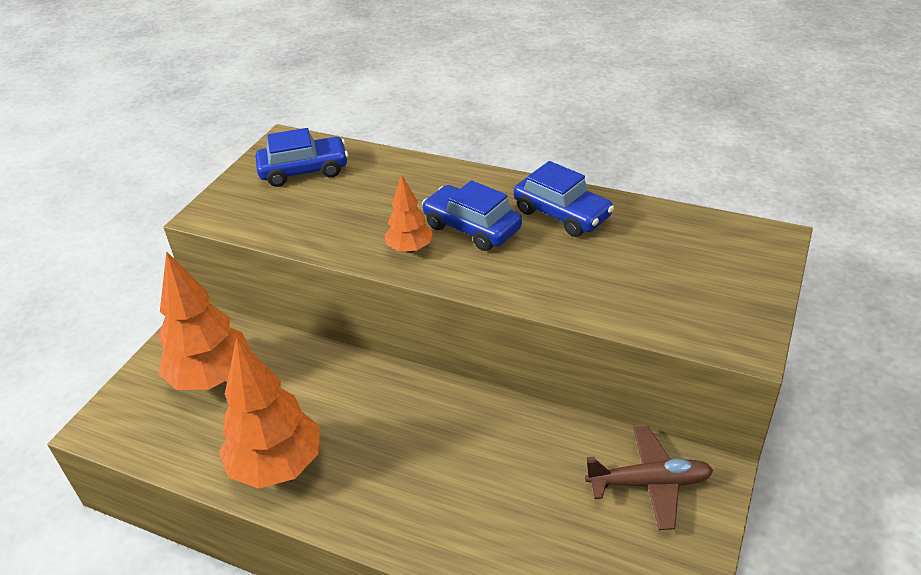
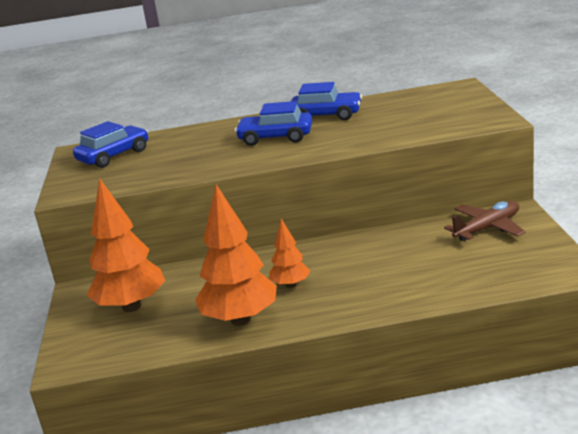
camera: 30 degrees left, 15 degrees down
(410, 249) = (246, 157): orange tree -> orange tree (291, 285)

